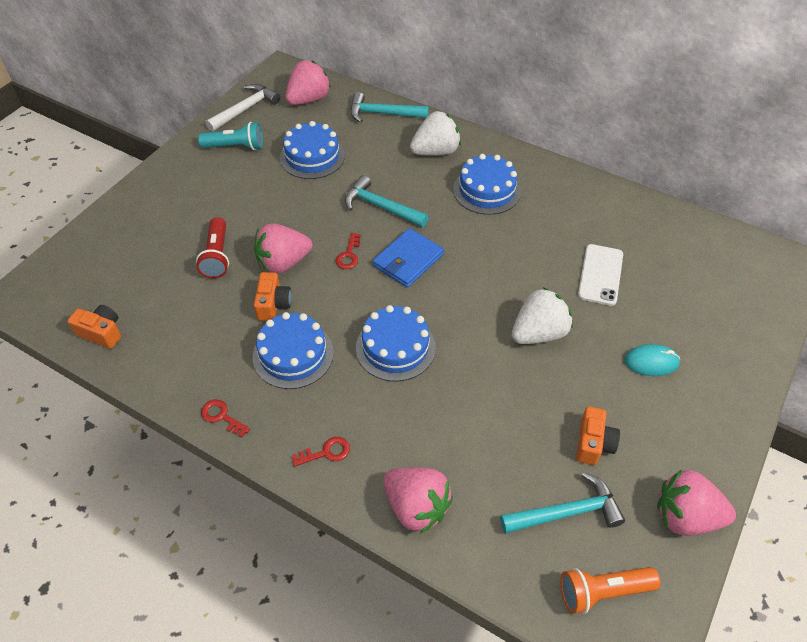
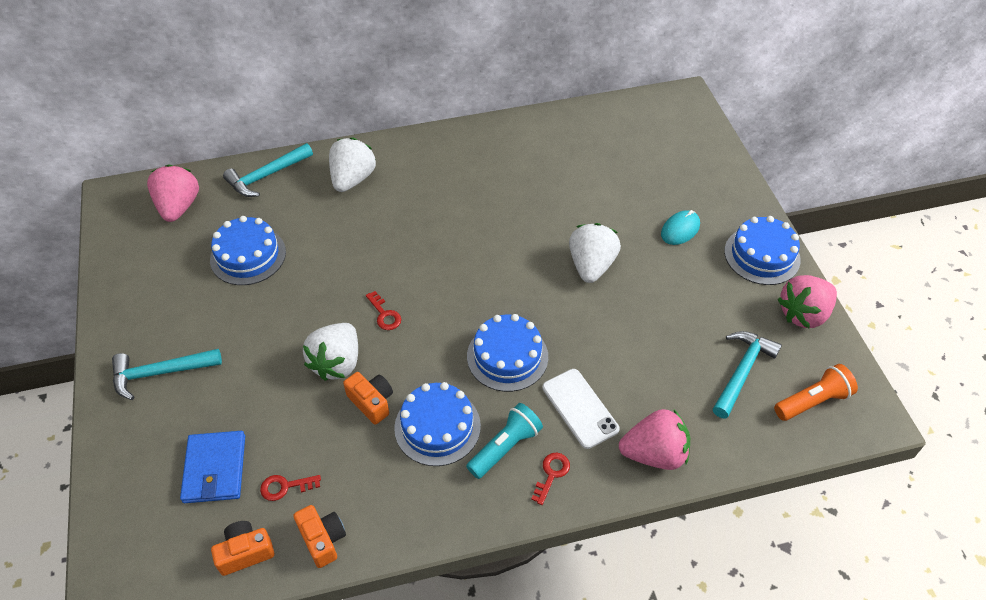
camera: 45 degrees left, 0 degrees up
(217, 256) = (269, 403): red flashlight -> none
(222, 417) = (441, 521): red key -> red key (285, 487)
(236, 147) = (160, 297): turquoise flashlight -> turquoise flashlight (505, 447)
(245, 109) = (124, 256): white hammer -> none
(283, 263) = (337, 363): pink strawberry -> white strawberry
(381, 207) = (363, 256): turquoise hammer -> turquoise hammer (160, 373)
(408, 260) = (437, 283): blue wallet -> blue wallet (215, 469)
(486, 190) = (431, 184): blue cake -> blue cake (762, 255)
(593, 443) = (707, 313): orange camera -> orange camera (322, 539)
(600, 275) = (583, 192): white phone -> white phone (580, 408)
(602, 591) = (813, 401): orange flashlight -> orange flashlight turned 150 degrees counterclockwise

